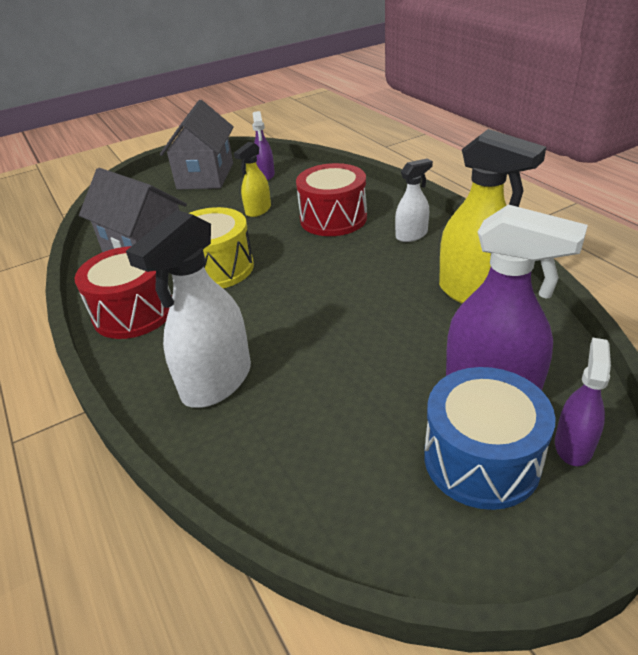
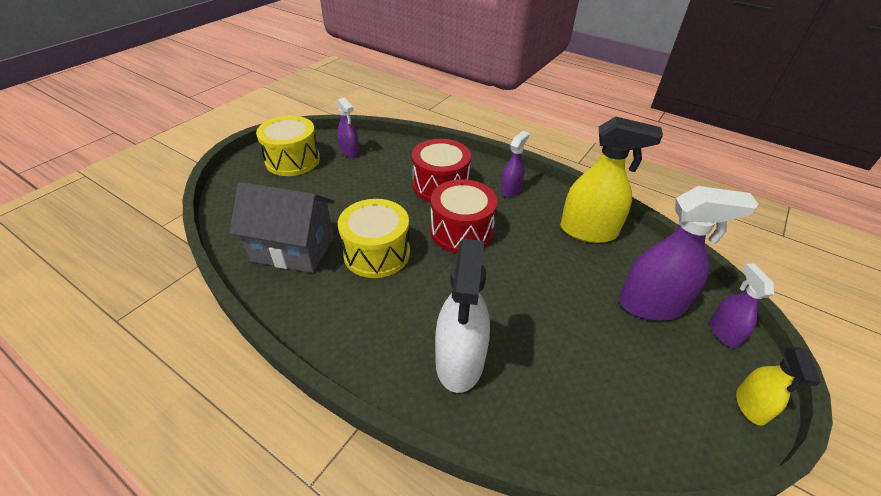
camera: 30 degrees left, 5 degrees up
(134, 312) = (333, 316): red drum -> red drum (461, 231)
(205, 176) = (292, 160): grey house -> yellow drum
(258, 210) = (370, 188): yellow spray bottle -> yellow spray bottle (751, 406)
(411, 235) = (510, 190): white spray bottle -> purple spray bottle
(481, 459) = (683, 362): blue drum -> none

